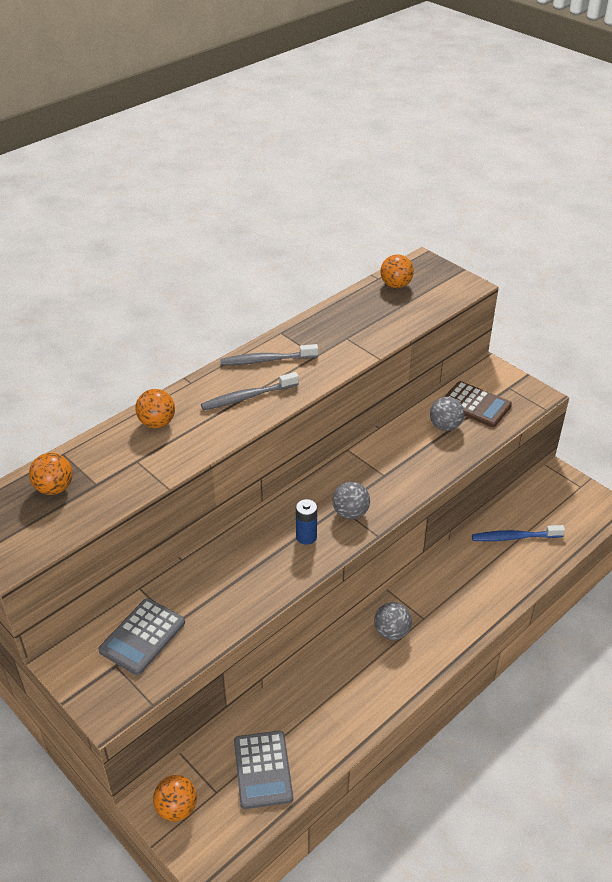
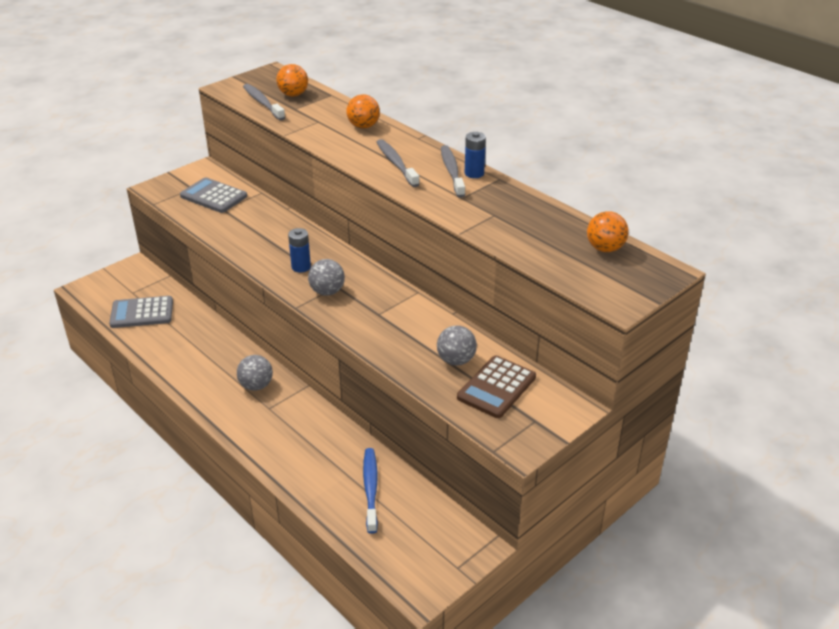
camera: 90 degrees right, 5 degrees down
(72, 516) = (262, 103): none -> grey toothbrush
(177, 808) = (126, 276): orange ball -> none
(271, 347) = (474, 173): none -> blue battery

